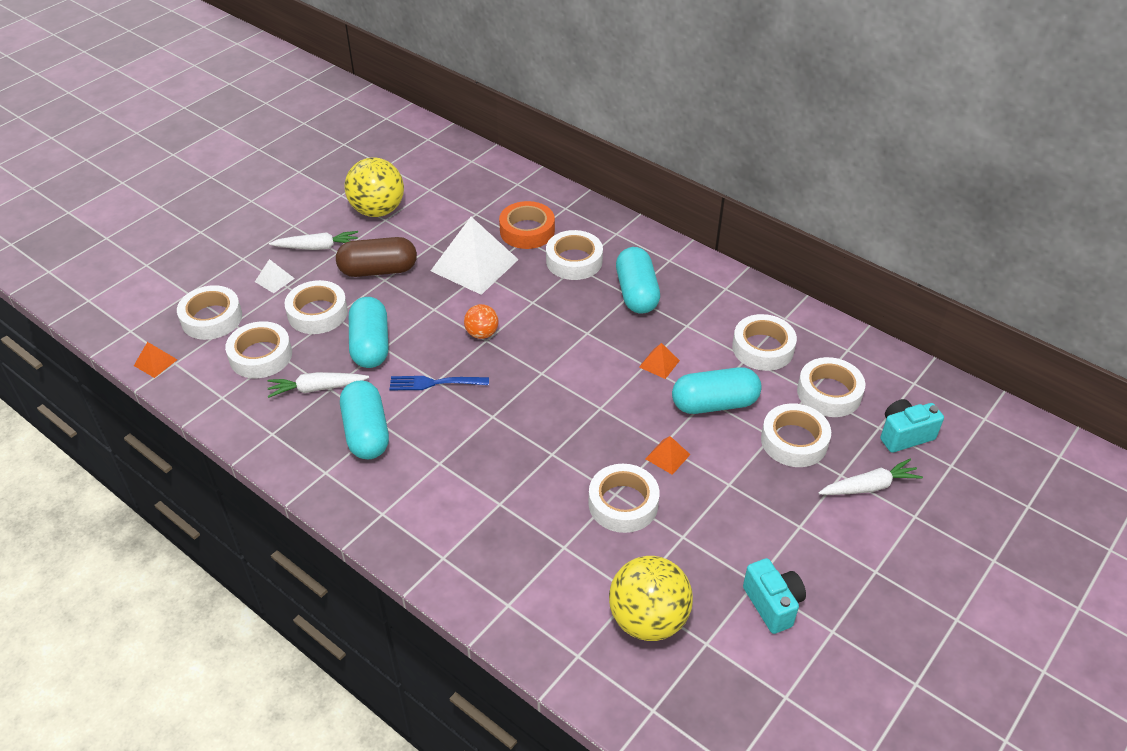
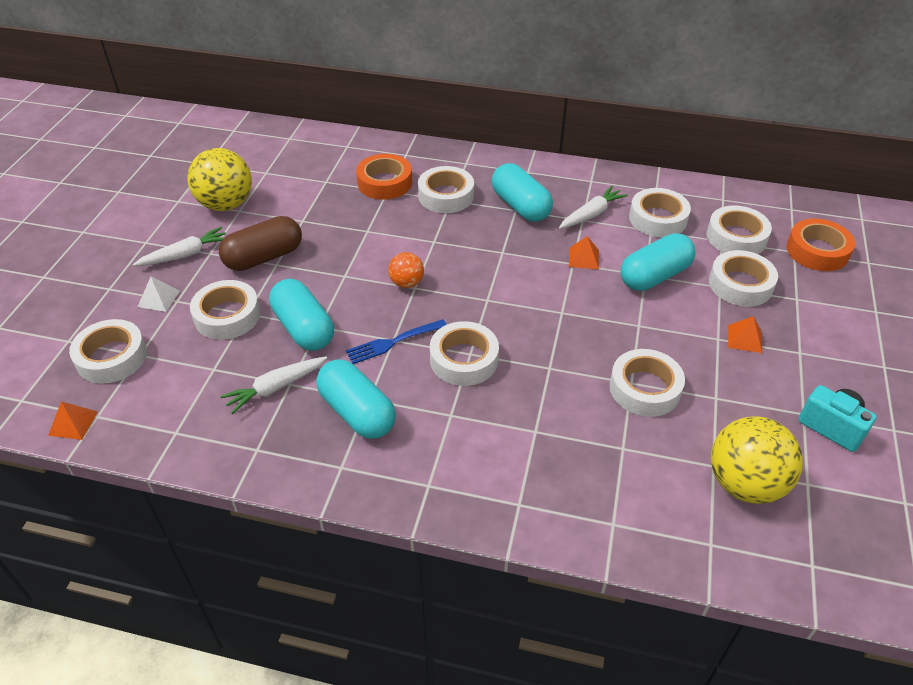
camera: 25 degrees left, 0 degrees up
(261, 356) = (192, 376): white tape -> white tape (464, 359)
(474, 265) = (356, 225): white pyramid -> none
(667, 456) = (650, 333): orange pyramid -> orange pyramid (744, 338)
(869, 486) = (825, 300): white carrot -> white carrot (591, 214)
(904, 435) = (817, 251): turquoise camera -> orange tape

